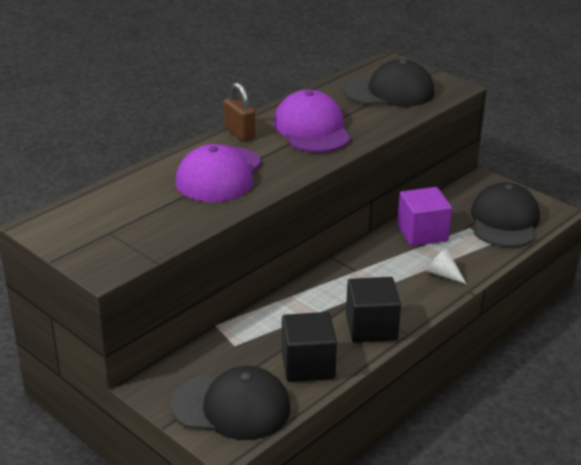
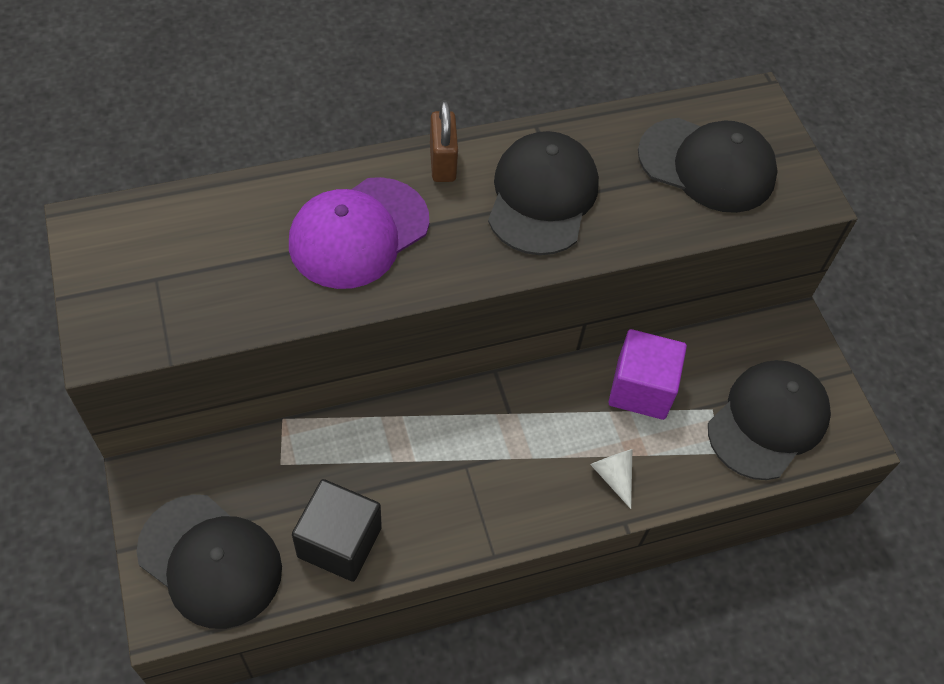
camera: 25 degrees right, 25 degrees up
(312, 129) = (542, 197): purple cap -> black cap
(371, 327) = (457, 521): black cube -> none

